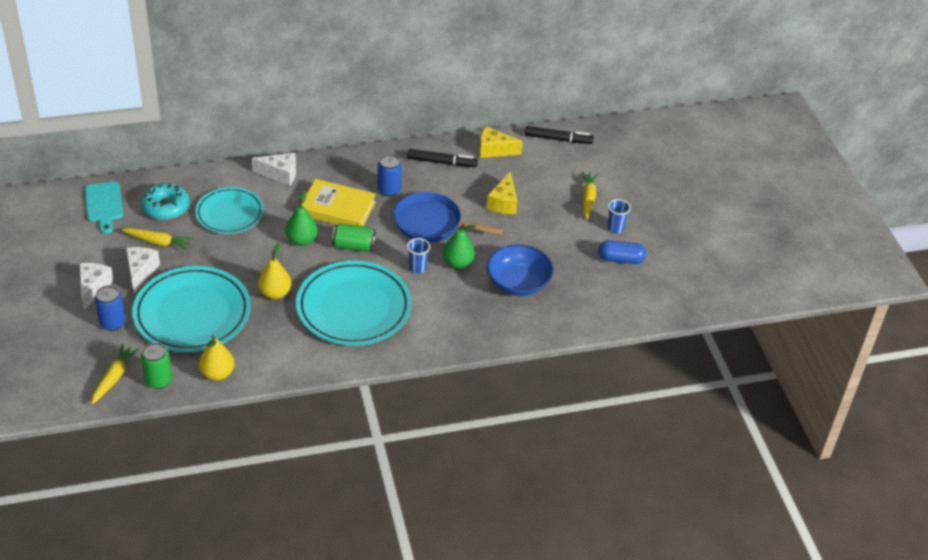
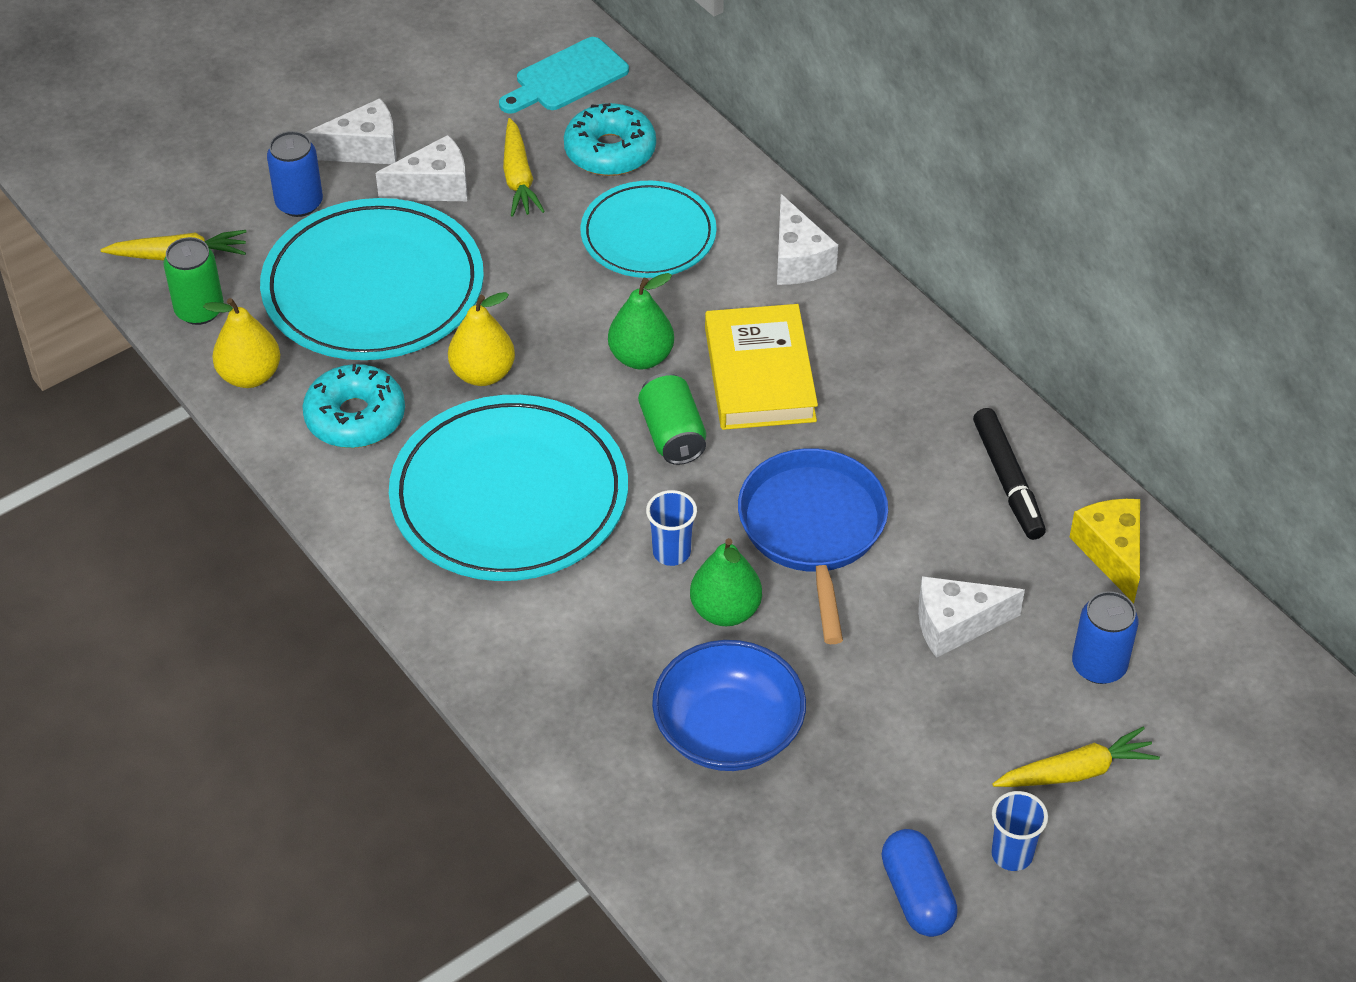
camera: 70 degrees right, 5 degrees up
(271, 344) = (355, 417): none -> turquoise donut
(389, 190) = (866, 429): blue can -> blue can (1099, 665)
(503, 203) = (956, 625): yellow cheese -> white cheese
(558, 139) = (1236, 653): black marker -> none

